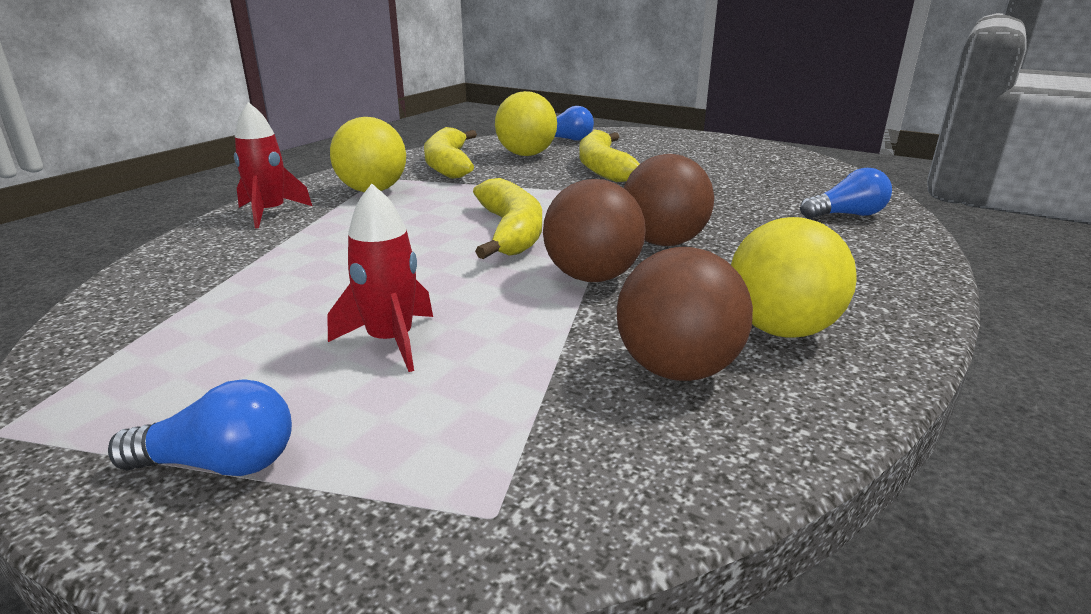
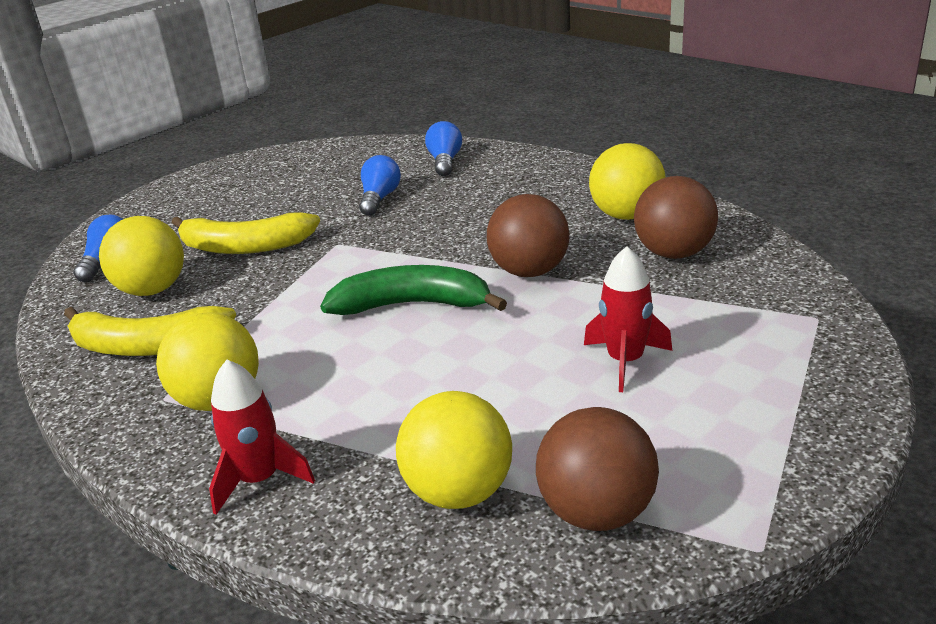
camera: 75 degrees left, 5 degrees up
(209, 275) = (459, 492): none -> yellow ball
(220, 464) = (787, 418): blue light bulb -> blue light bulb (379, 198)
(511, 232) = (412, 305): yellow banana -> green banana
(663, 242) = (470, 236): brown ball -> brown ball (597, 512)

